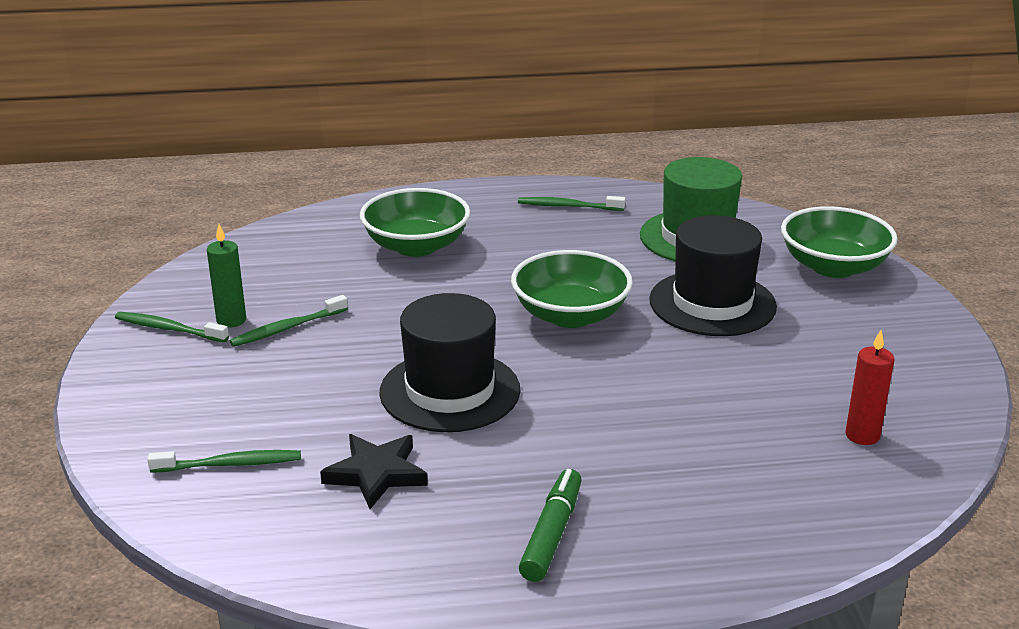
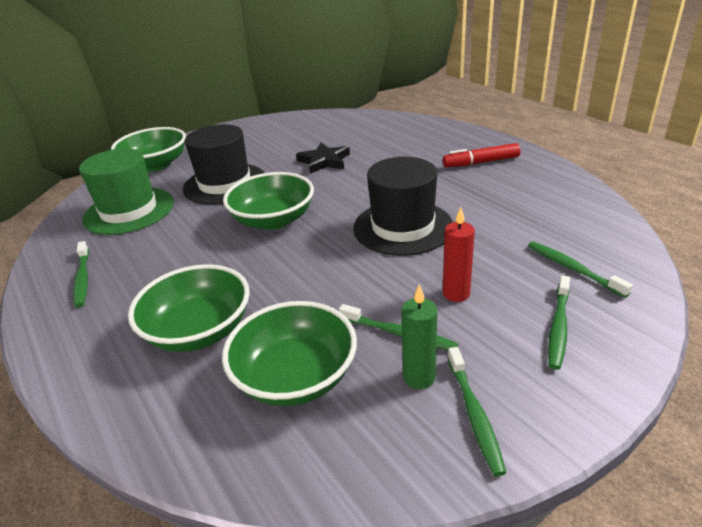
camera: 115 degrees left, 5 degrees up
(180, 408) = (558, 327): none -> green toothbrush
(306, 273) = (295, 377): none -> green bowl
(376, 474) = (506, 217): black star -> black star (324, 161)
(552, 534) = (481, 162): green marker -> red marker
(862, 435) = (327, 128): red candle -> red candle (456, 293)

